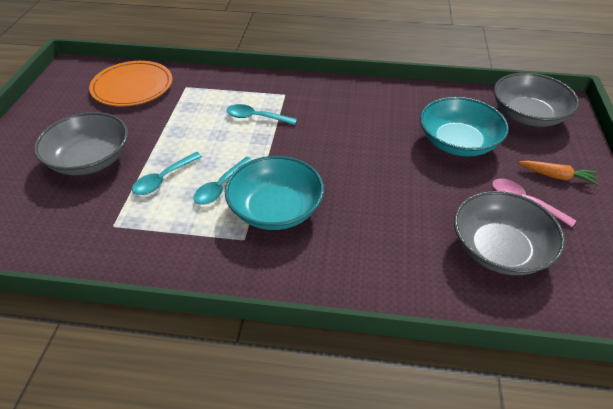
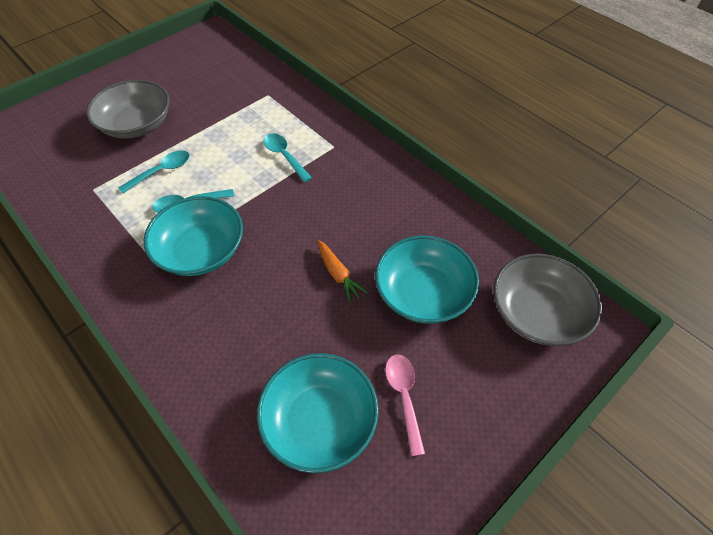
camera: 40 degrees right, 10 degrees up
(132, 87) = (231, 74): orange plate -> none
(164, 179) = (161, 171): turquoise spoon -> turquoise spoon turned 150 degrees clockwise
(499, 249) = (319, 420): grey bowl -> turquoise bowl
(556, 176) = (473, 396): orange carrot -> orange carrot (338, 274)

